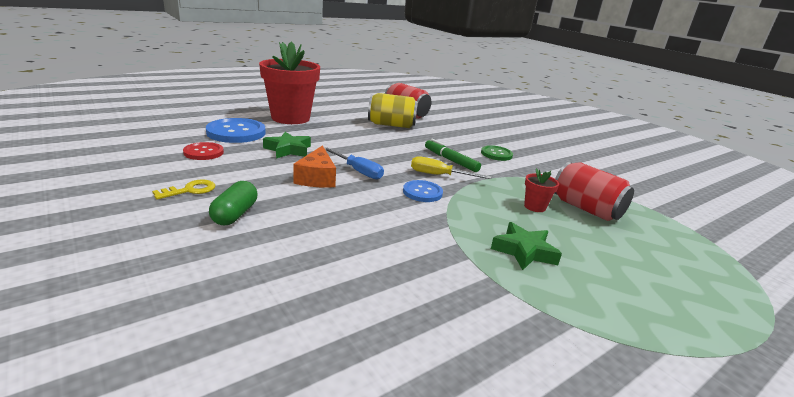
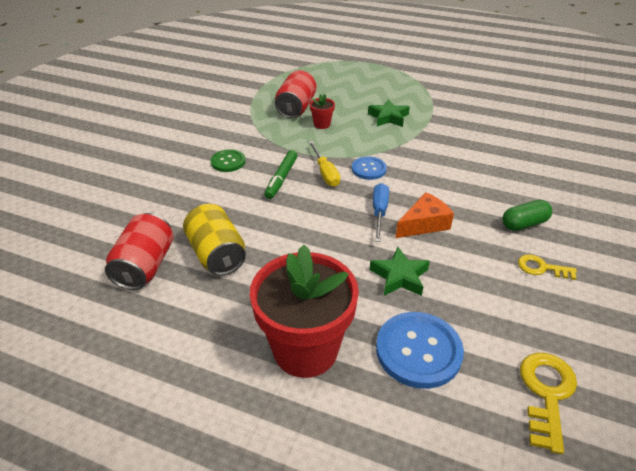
camera: 120 degrees left, 15 degrees up
(146, 142) = (546, 393): none -> yellow key
(203, 152) = (492, 324): red button -> none

